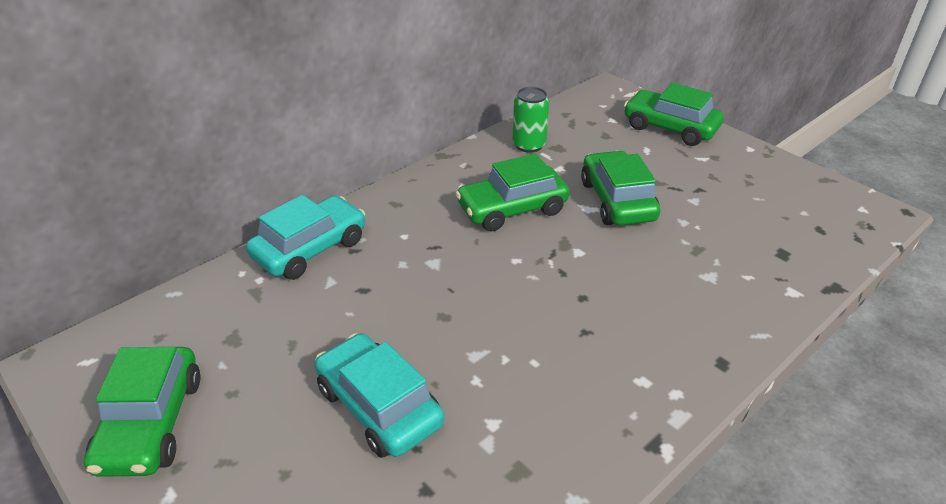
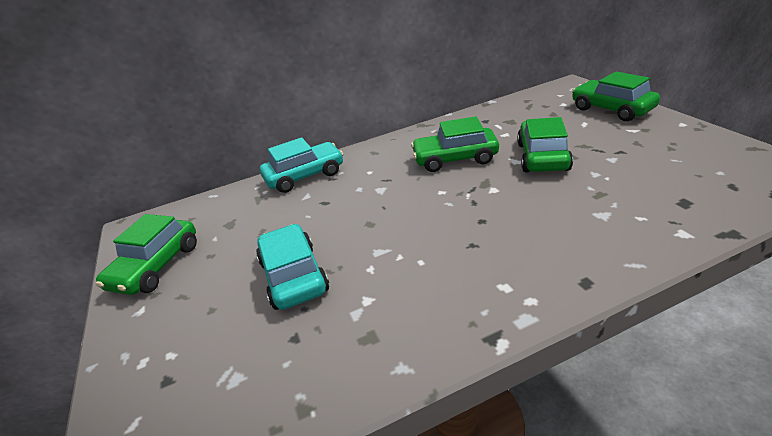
camera: 25 degrees right, 5 degrees down
(529, 145) = (488, 119): green can -> none

